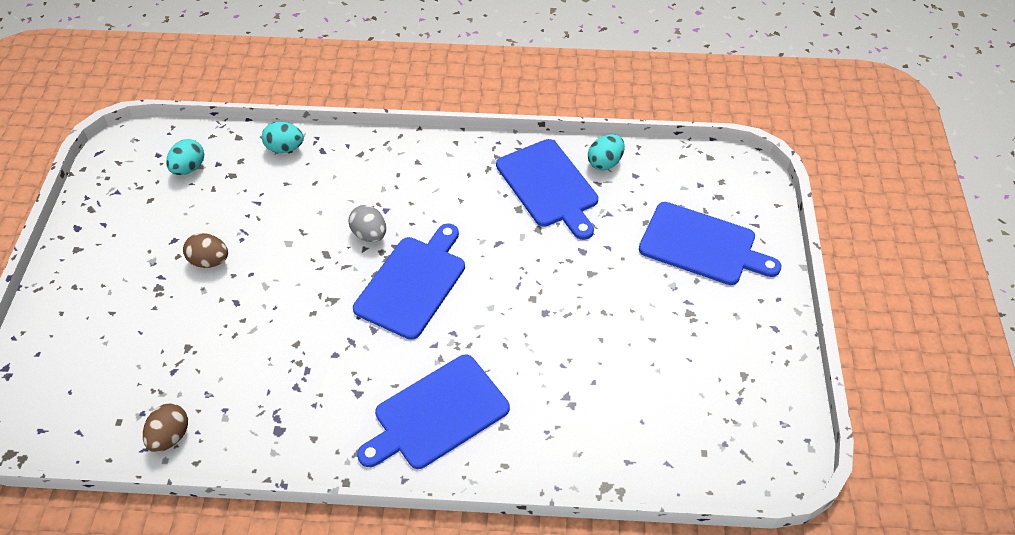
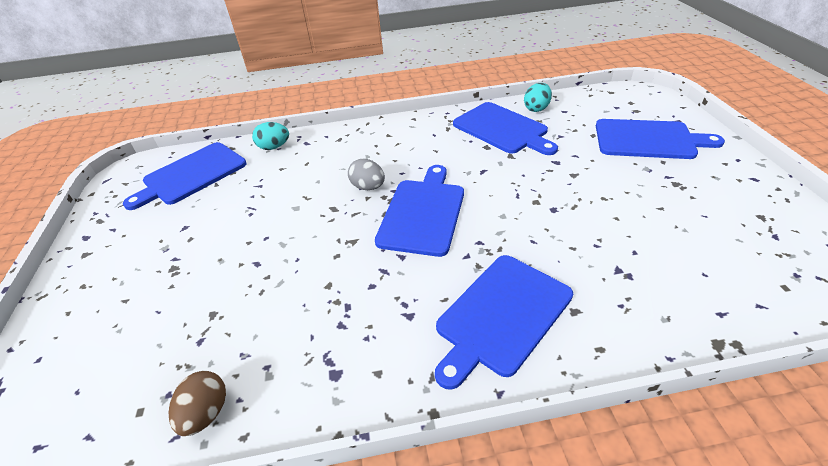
camera: 10 degrees left, 10 degrees down
(189, 168) = (191, 175): turquoise egg -> blue cutting board
(209, 261) = (223, 236): brown egg -> none

